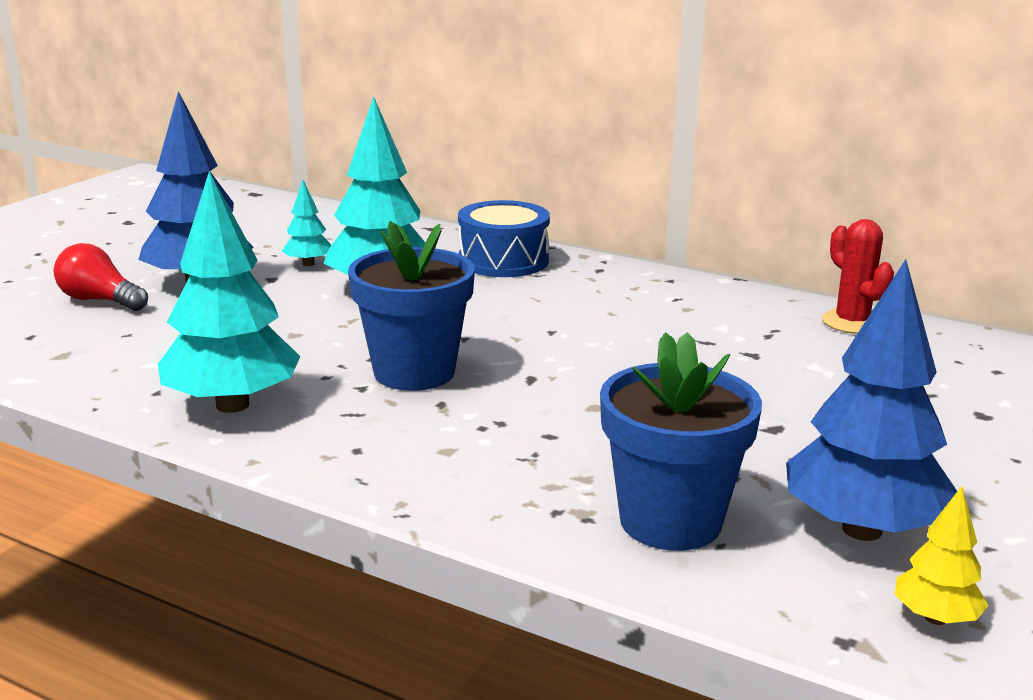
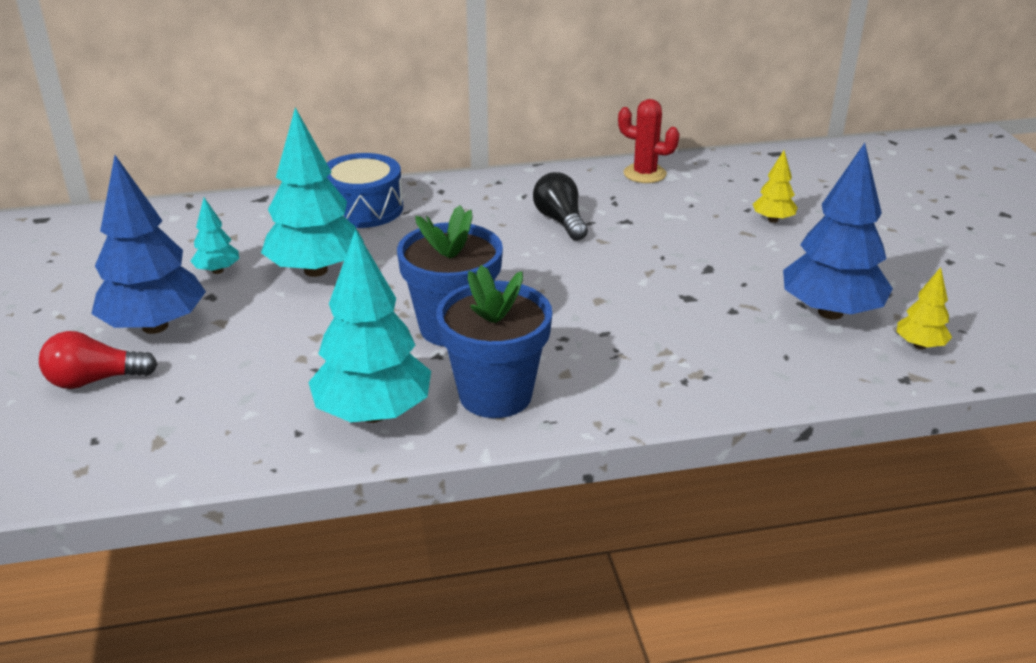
camera: 40 degrees left, 10 degrees up
(670, 521) = (746, 355): blue flower pot -> blue flower pot (495, 395)
(677, 330) = (560, 221): none -> black light bulb
(948, 415) = (773, 220): none -> yellow tree

